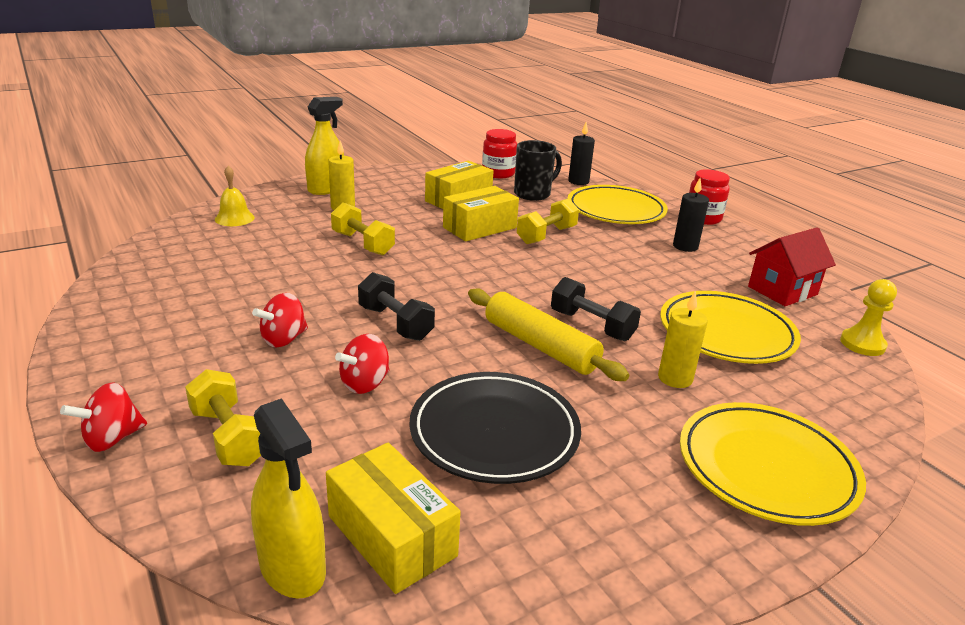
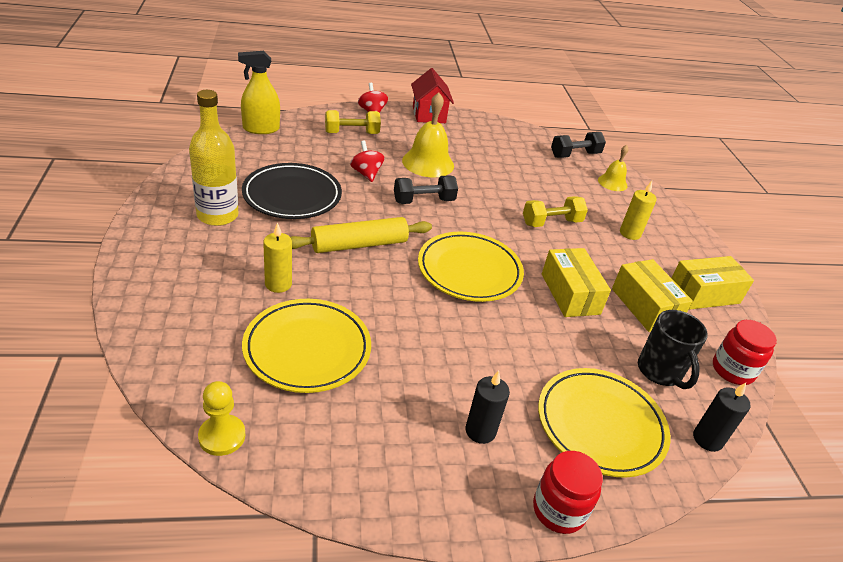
camera: 110 degrees right, 10 degrees up
(284, 339) = (428, 163): red spinning top -> yellow bell
(326, 189) = (675, 236): yellow spray bottle -> none
(392, 536) = (254, 150): yellow box -> yellow box (704, 294)
(546, 235) = (541, 330): yellow dumbbell -> none
(592, 325) = (368, 279): black dumbbell -> black dumbbell (575, 155)
(622, 485) = (217, 215): none -> yellow bottle
(766, 468) = (173, 271): yellow plate -> yellow plate (469, 270)
(782, 290) = (345, 449): red house -> red house (429, 115)

